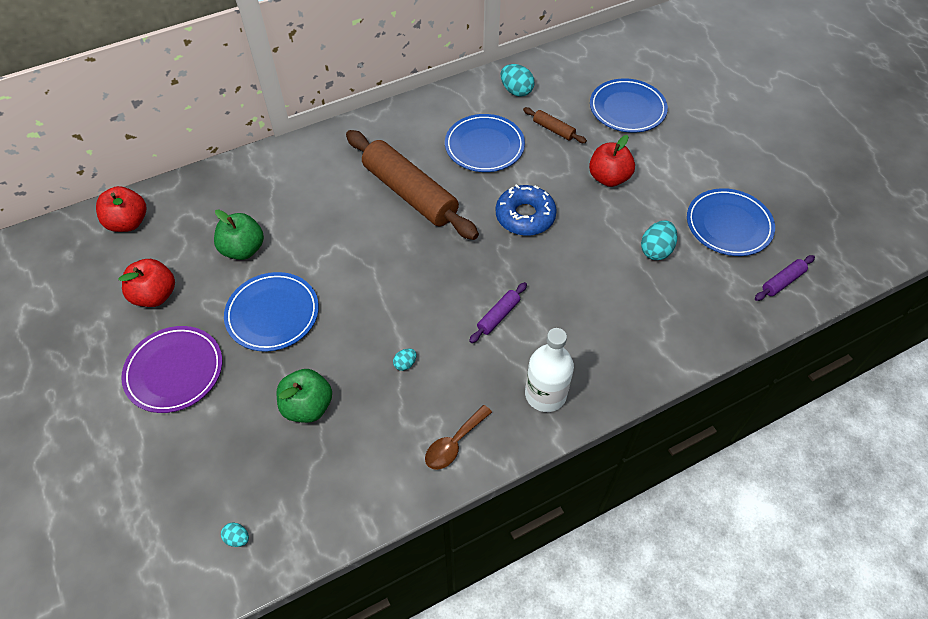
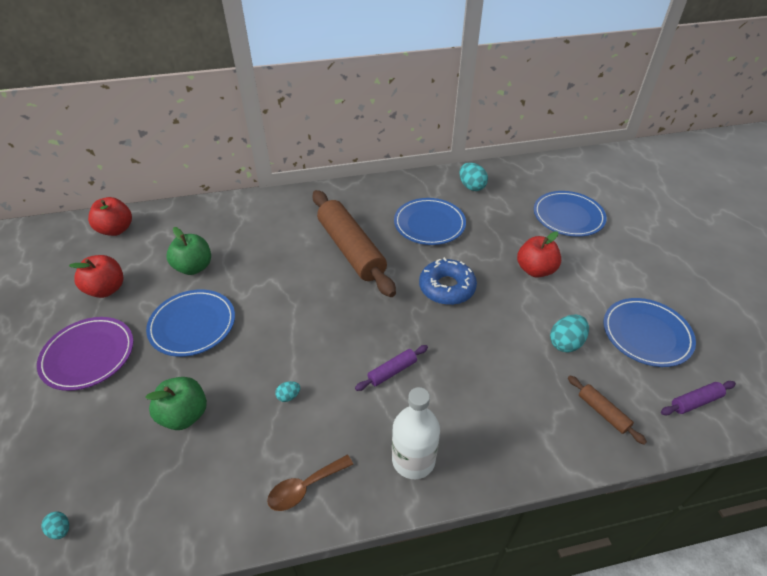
camera: 15 degrees right, 10 degrees down
(553, 130) = (495, 222): brown rolling pin -> brown rolling pin (602, 412)

